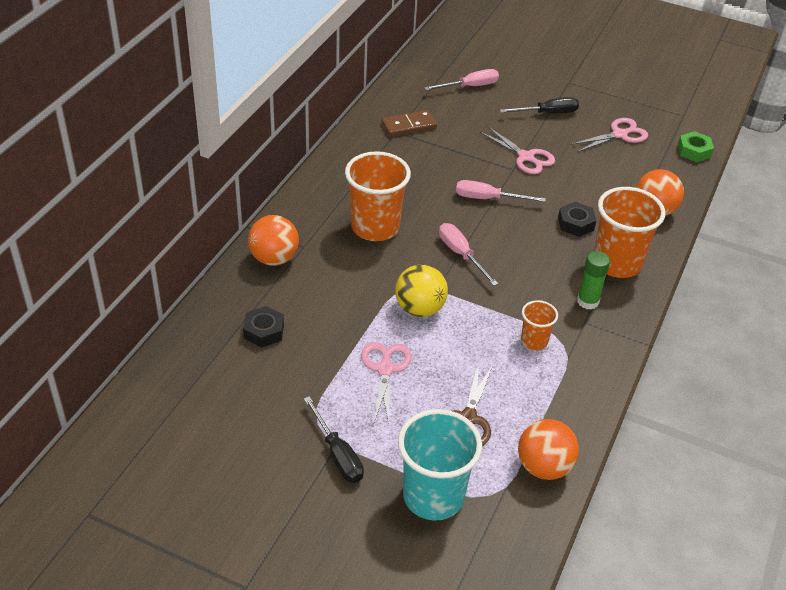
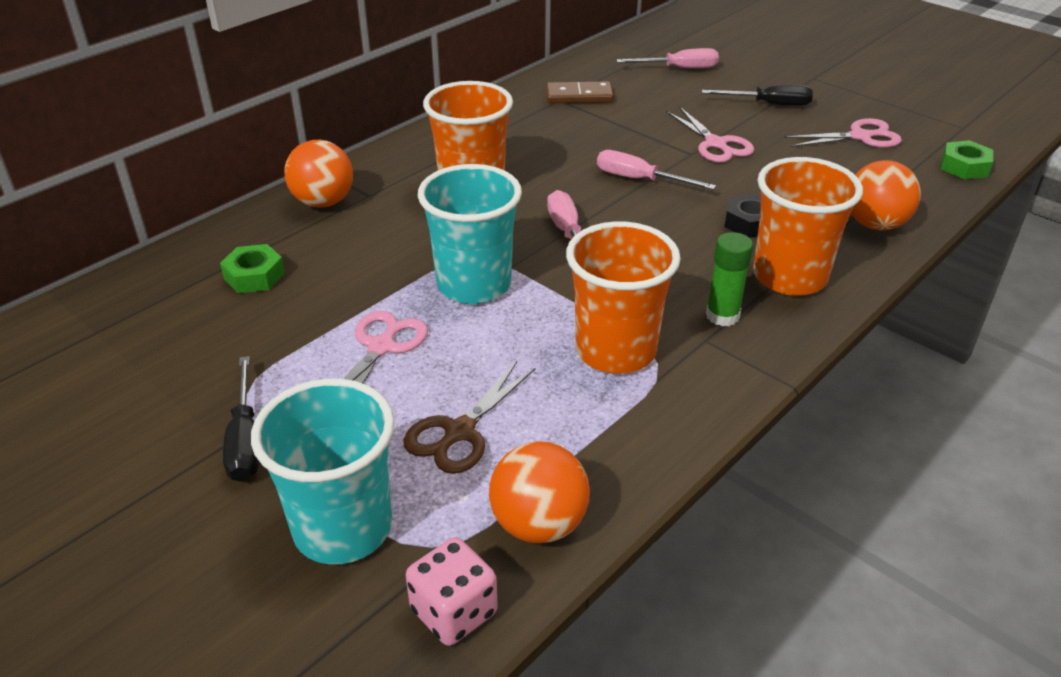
camera: 20 degrees right, 5 degrees down
(264, 331) = (254, 276): black nut -> green nut
(419, 309) = (474, 285): yellow ball -> turquoise cup
(523, 529) = (454, 612): none -> pink dice
(534, 341) = (615, 351): orange cup -> orange cup, size x1.95

